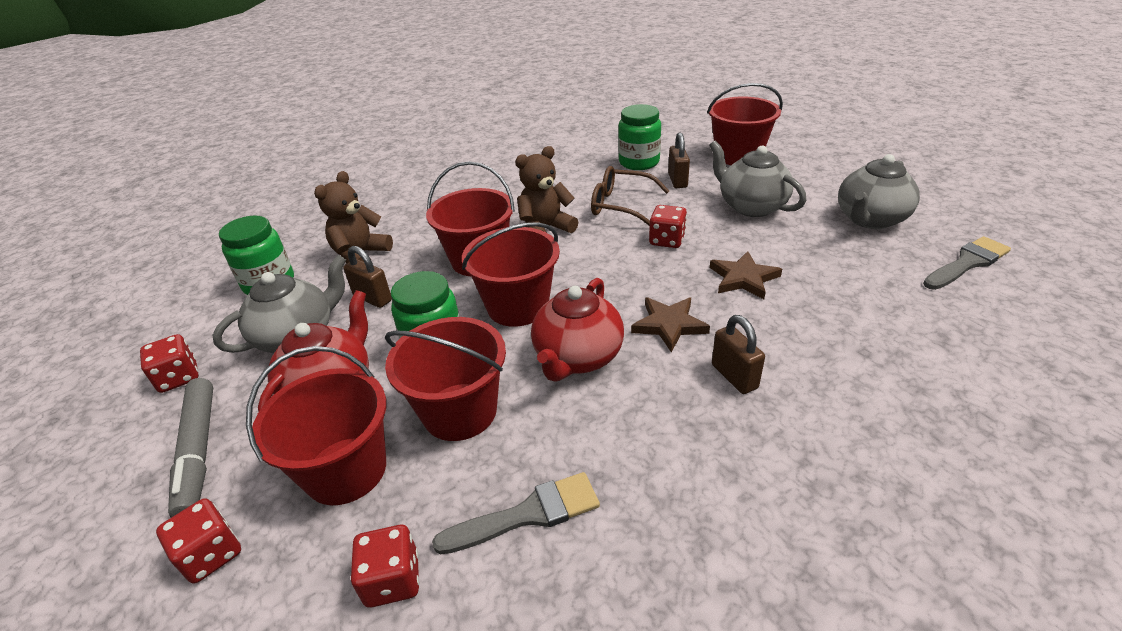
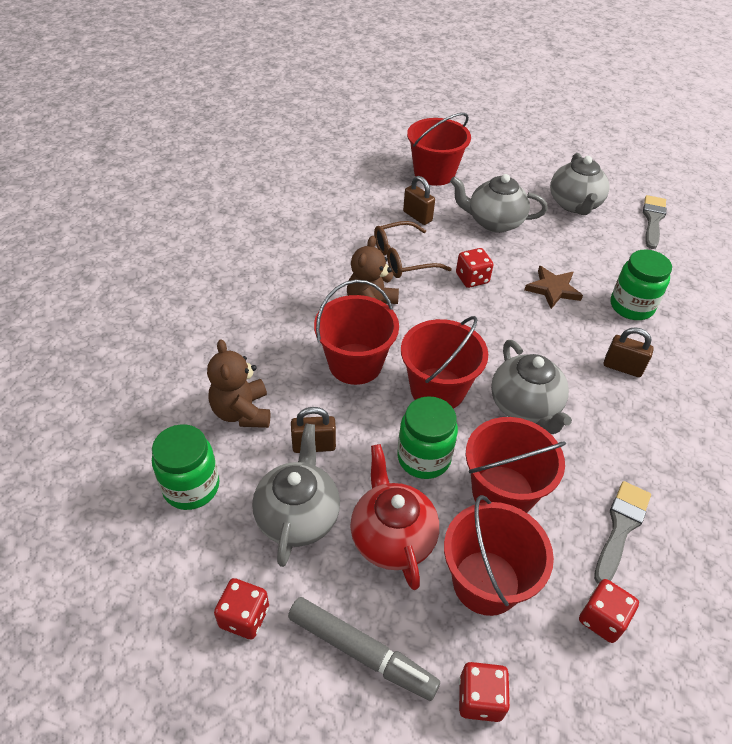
camera: 45 degrees left, 10 degrees up
(577, 357) = (525, 407): red teapot -> grey teapot
(639, 162) = (366, 207): green jar -> green jar (631, 306)
(669, 325) = (550, 350): brown star -> none

